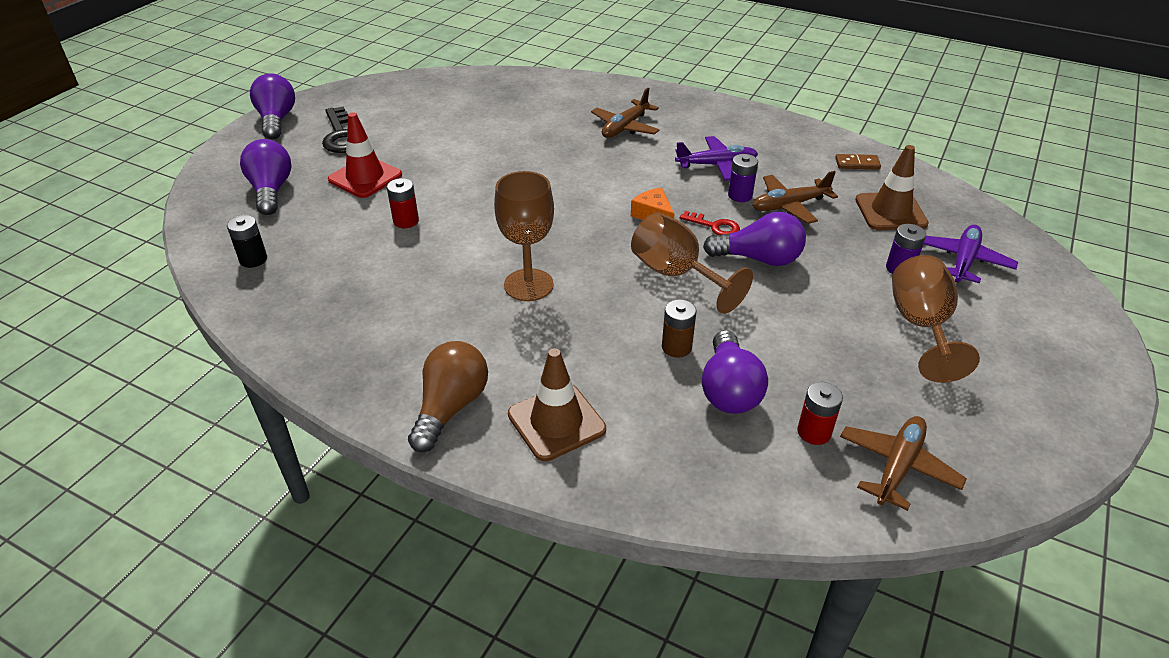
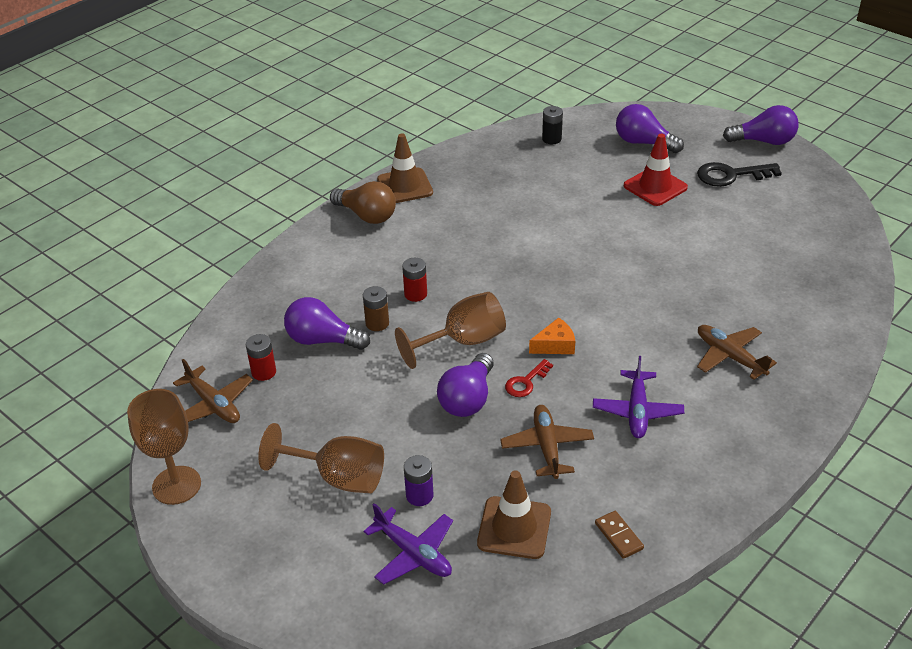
camera: 105 degrees right, 0 degrees up
(271, 191) = (643, 143): purple light bulb -> purple light bulb turned 150 degrees counterclockwise
(406, 221) = (583, 205): red battery -> red battery (415, 294)
(528, 285) = (478, 260): brown goblet -> brown goblet (176, 485)
(556, 422) = (333, 256): brown traffic cone -> brown traffic cone (405, 186)
(740, 195) = (574, 414): purple battery -> none
(857, 164) = (618, 536): brown domino -> brown domino turned 45 degrees counterclockwise

